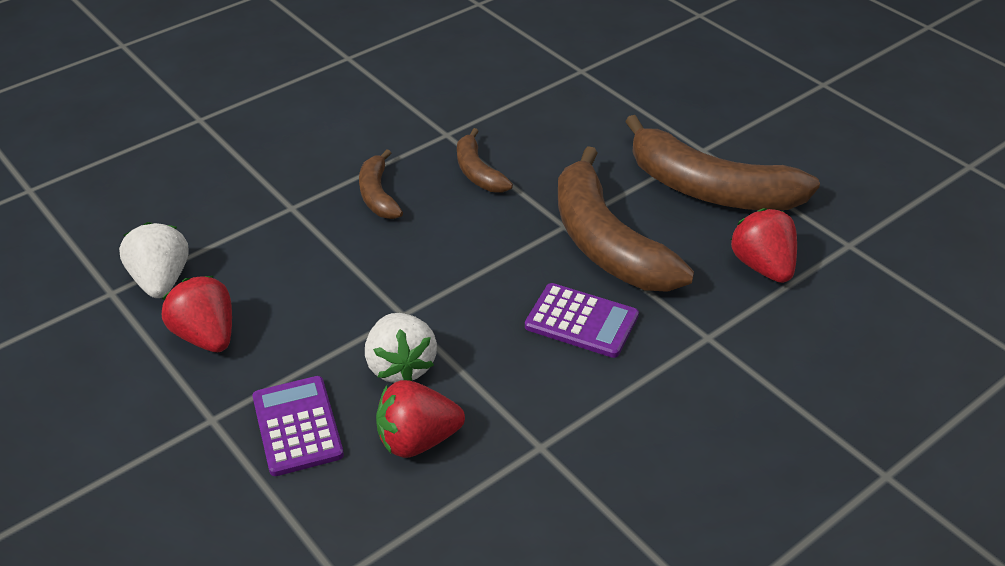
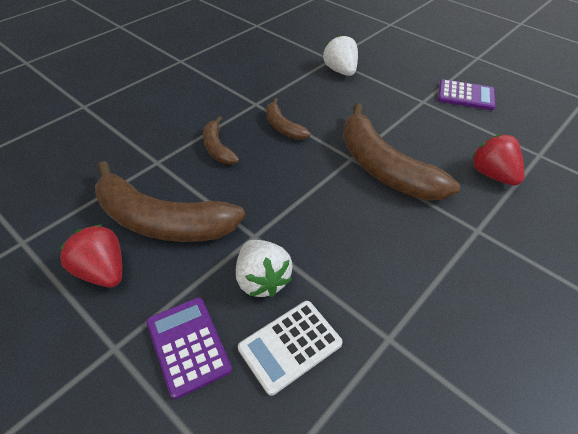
camera: 10 degrees left, 5 degrees up
(161, 280) = (62, 228): white strawberry -> white strawberry (340, 71)
(417, 440) = (290, 346): red strawberry -> white calculator
(581, 321) = (385, 228): purple calculator -> purple calculator (465, 96)
(709, 189) = (437, 126): brown banana -> brown banana (161, 221)

